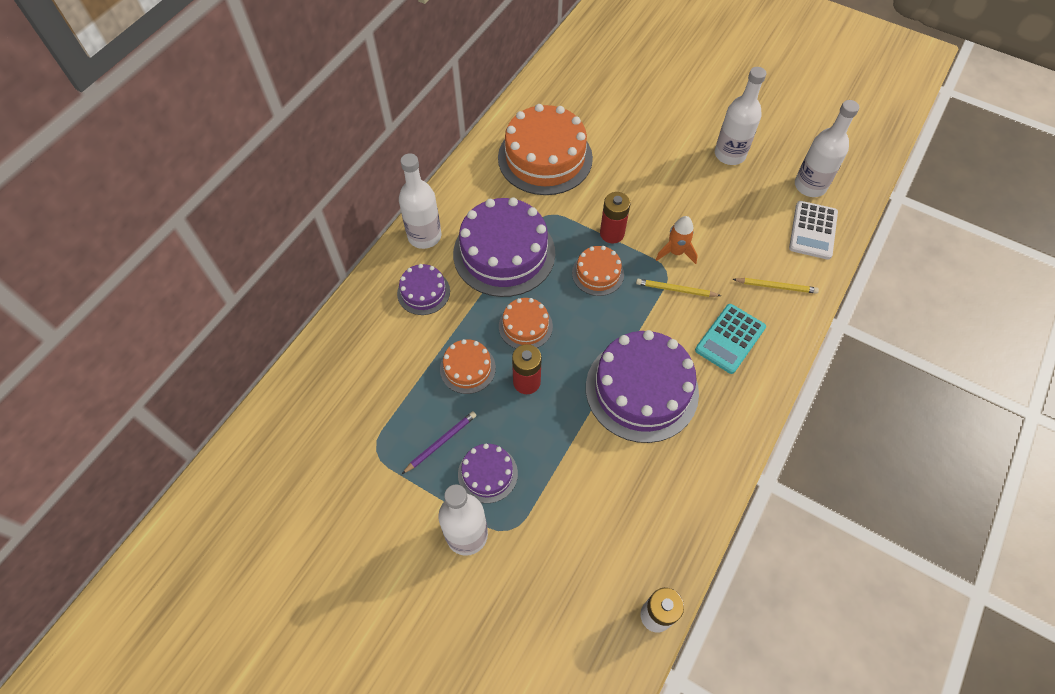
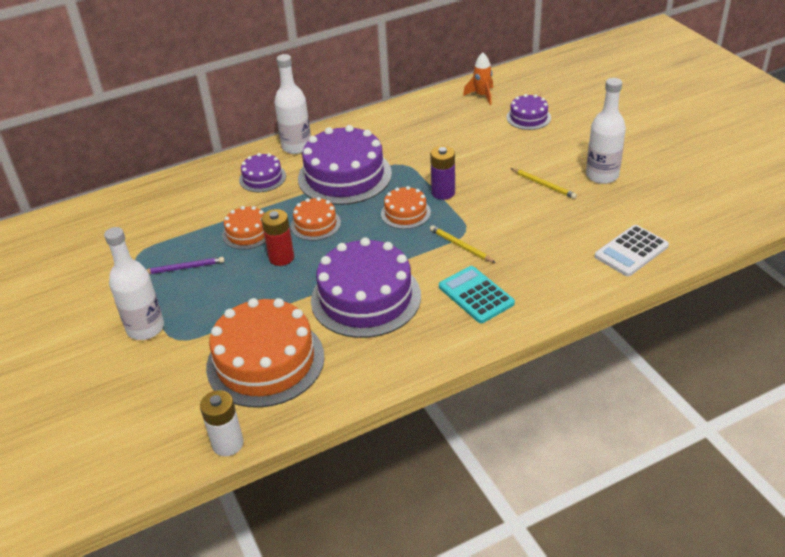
camera: 35 degrees right, 20 degrees down
(487, 473) = (197, 299): purple cake -> purple cake (528, 117)
(545, 158) = (436, 130): orange cake -> orange cake (265, 361)
(612, 233) = (443, 192): red battery -> purple battery
(676, 252) = (486, 222): orange rocket -> orange rocket (482, 96)
(730, 339) = (476, 295): turquoise calculator -> turquoise calculator turned 75 degrees clockwise
(776, 286) = (555, 276): yellow pencil -> yellow pencil (543, 185)
(810, 186) = (660, 220): white bottle -> none

